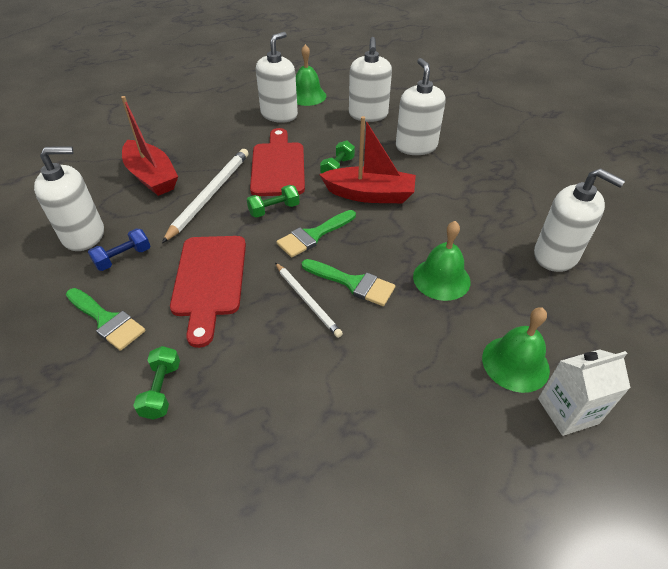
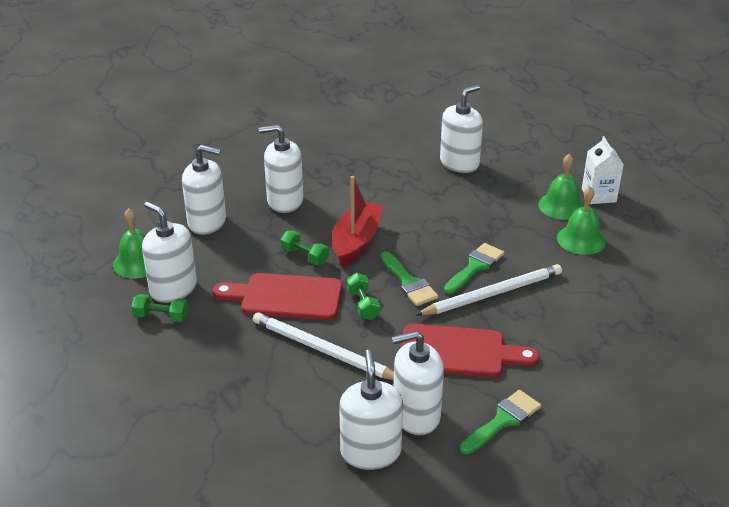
camera: 80 degrees left, 10 degrees down
(123, 258) = (416, 415): blue dumbbell -> white soap dispenser
(152, 177) = (271, 400): red boat -> none
(162, 390) = (581, 380): green dumbbell -> green dumbbell (161, 317)
(307, 300) = (492, 294): white pencil -> white pencil, size x1.62
(441, 279) = (476, 221): green bell -> green bell (581, 239)

